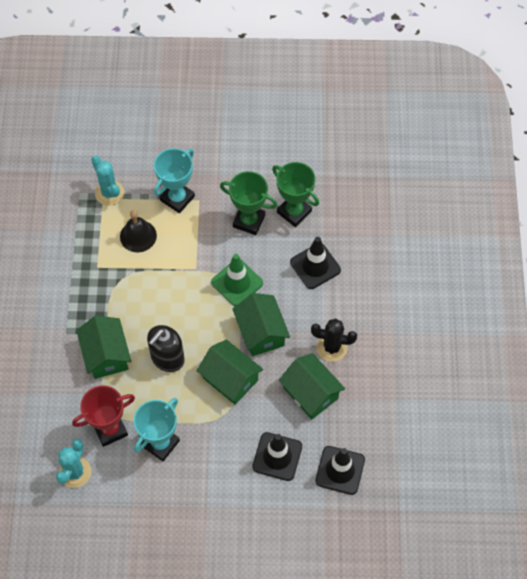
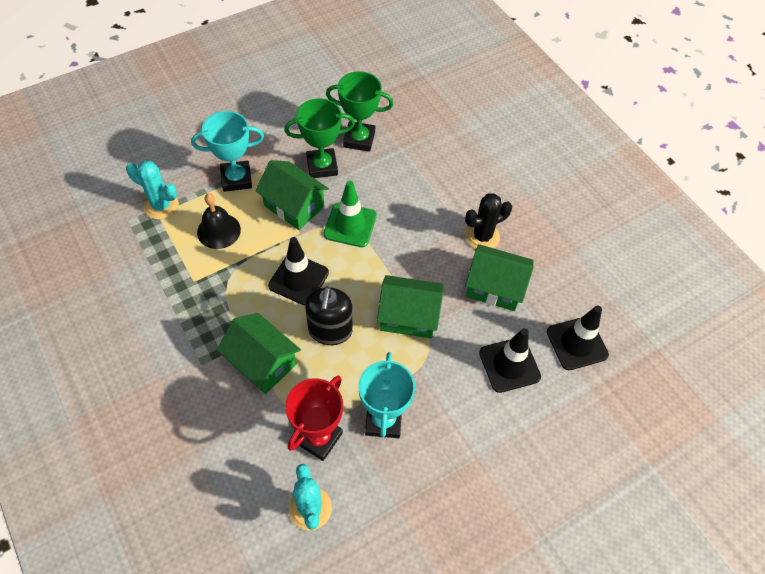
camera: 35 degrees left, 5 degrees down
(177, 198) = (236, 179): turquoise trophy -> turquoise trophy turned 75 degrees clockwise
(261, 332) = (406, 257): green house -> green house (294, 206)
(315, 266) = (413, 175): black traffic cone -> black traffic cone (298, 279)

